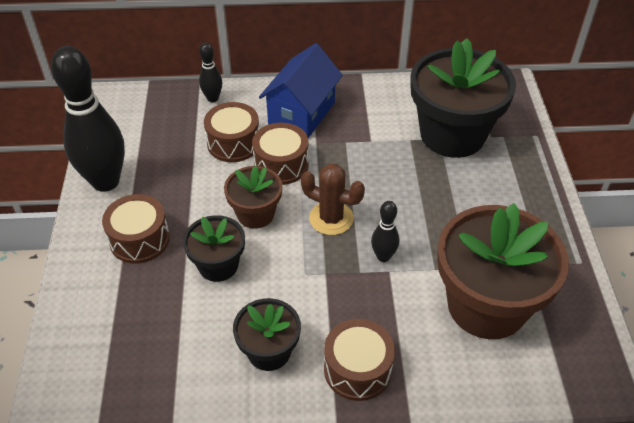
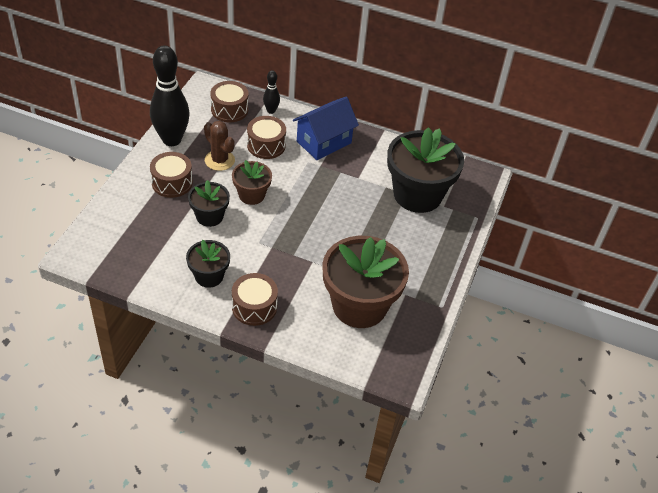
camera: 20 degrees right, 0 degrees up
(281, 164) = (288, 171): brown drum -> brown drum (229, 110)
(331, 218) = (297, 216): brown cactus -> brown cactus (219, 160)
(383, 256) = (314, 252): black bowling pin -> none

